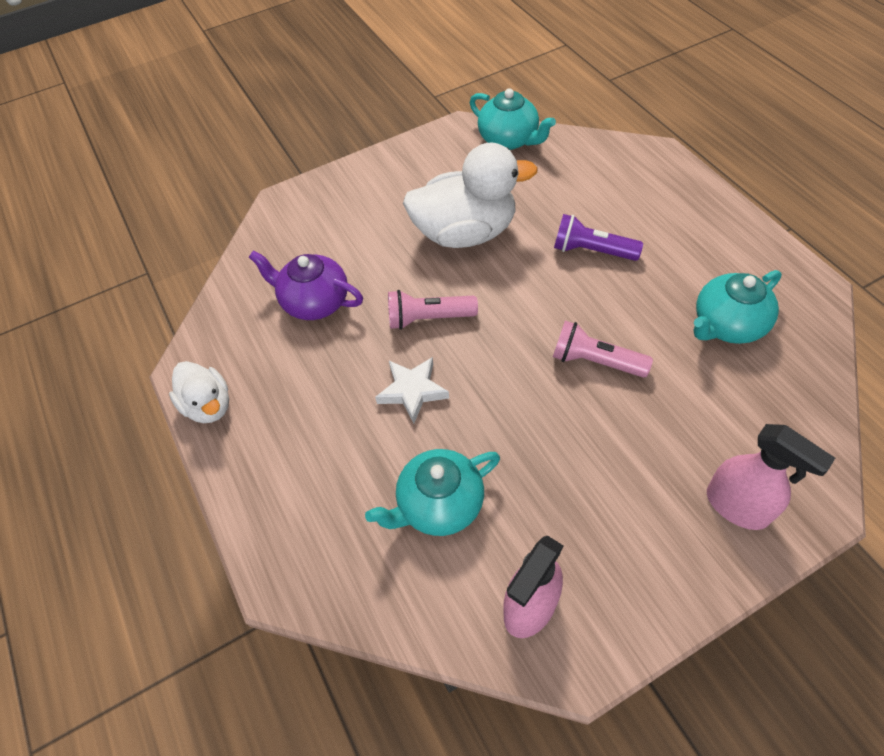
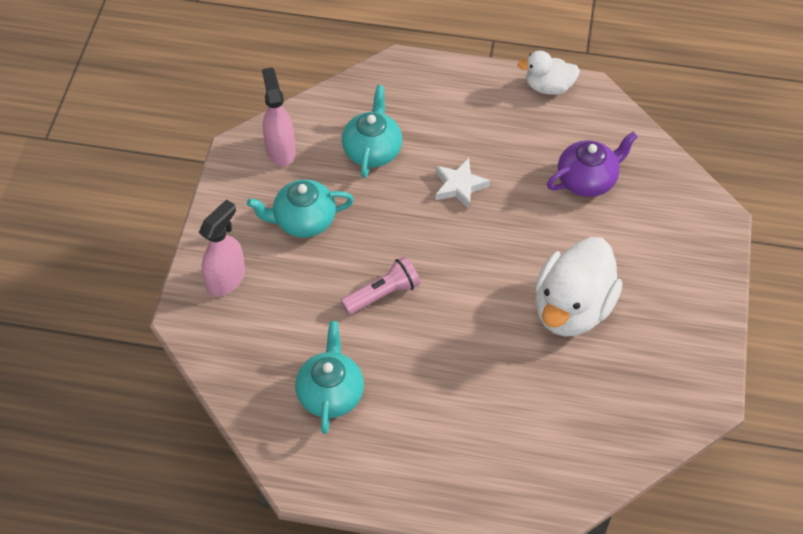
camera: 125 degrees right, 0 degrees up
(428, 318) = (509, 231): pink flashlight -> none
(509, 139) = (659, 423): turquoise teapot -> turquoise teapot (303, 221)
(591, 251) = (475, 373): purple flashlight -> none
(737, 506) = (226, 279): pink spray bottle -> pink spray bottle turned 135 degrees clockwise

